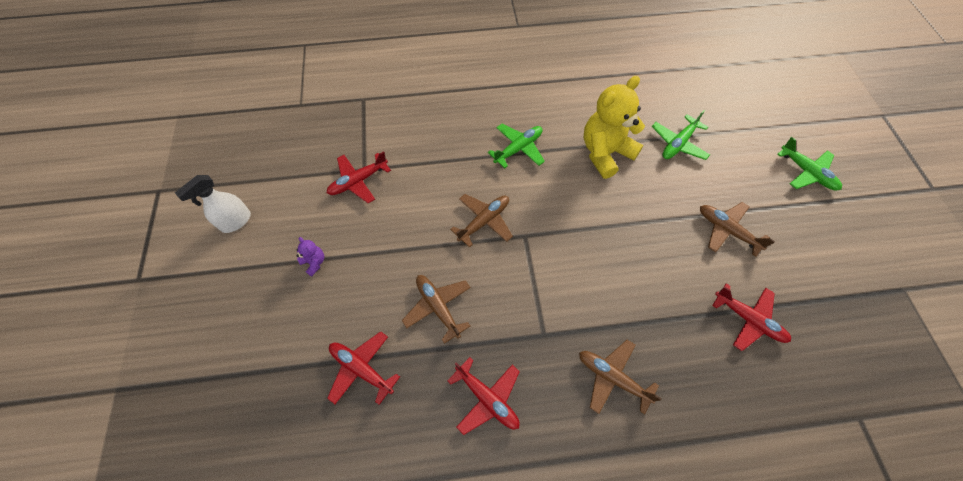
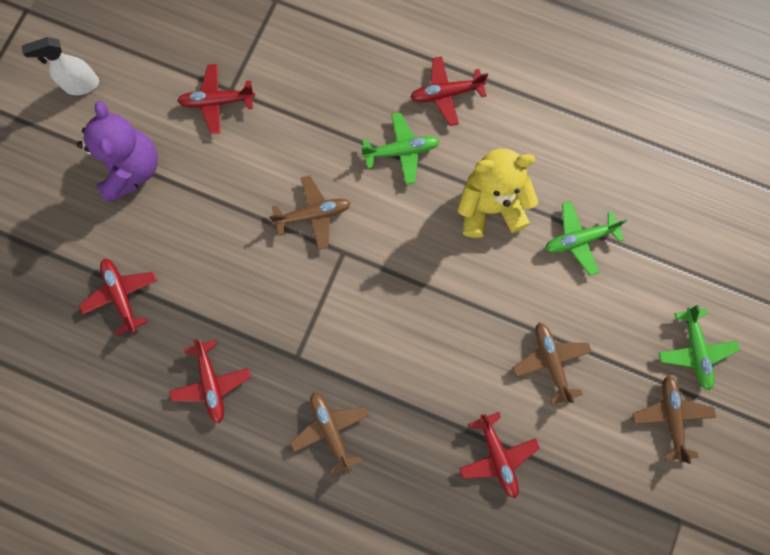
camera: 30 degrees right, 15 degrees up
(314, 262) = (132, 169): purple teddy bear -> purple teddy bear, size x2.43
(438, 307) = (218, 277): brown plane -> brown plane (670, 417)
(523, 101) = (446, 94): none -> red plane

